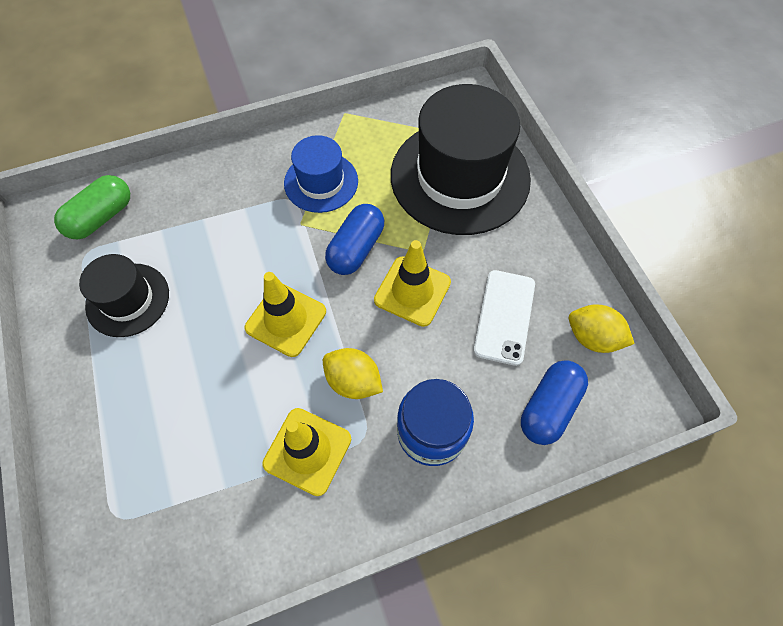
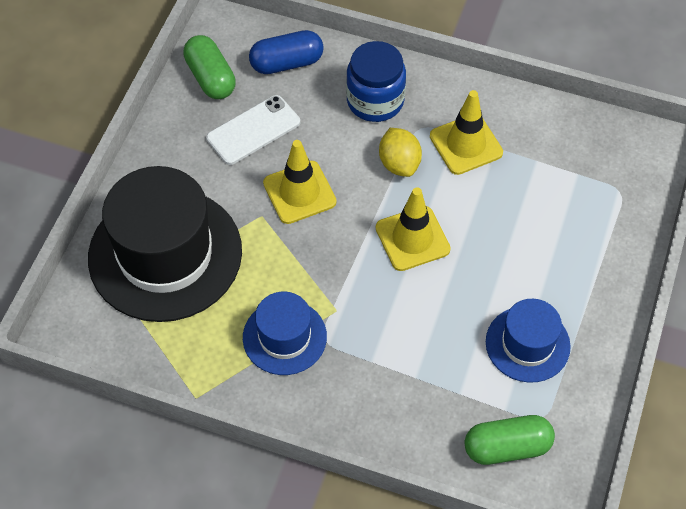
camera: 140 degrees left, 5 degrees down
(128, 300) = (527, 344): black hat -> blue hat
(356, 249) = (310, 255): blue capsule -> none
(593, 337) = (210, 78): yellow lemon -> green capsule

